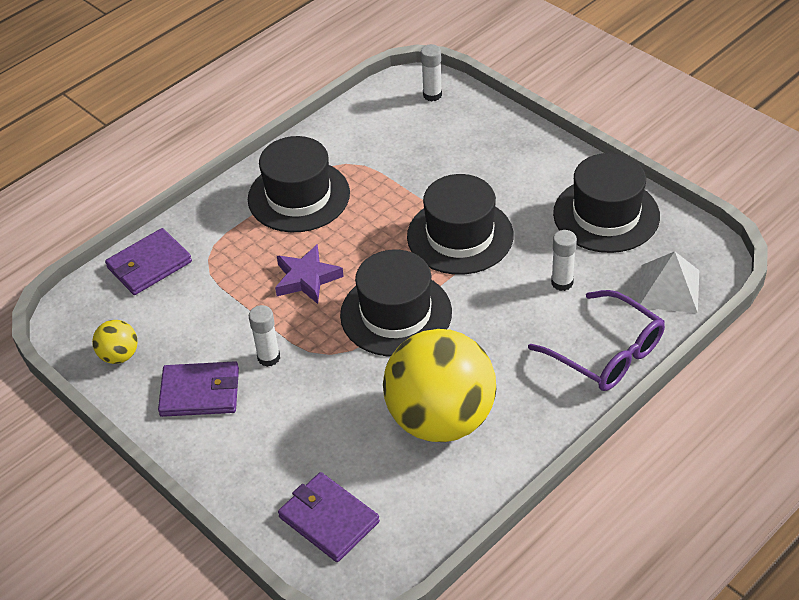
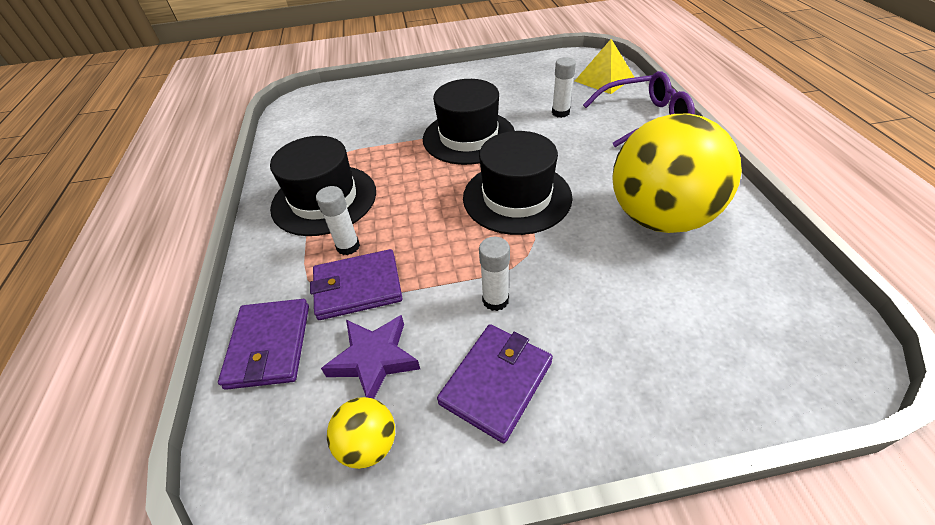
camera: 55 degrees left, 0 degrees up
(307, 278) = (423, 232): purple star -> purple star (374, 359)
(328, 519) = (754, 346): purple wallet -> purple wallet (357, 287)
(432, 95) = (320, 100): white glue stick -> white glue stick (348, 246)
(606, 215) = (517, 78): black hat -> none
(669, 288) = (604, 79): white pyramid -> yellow pyramid

